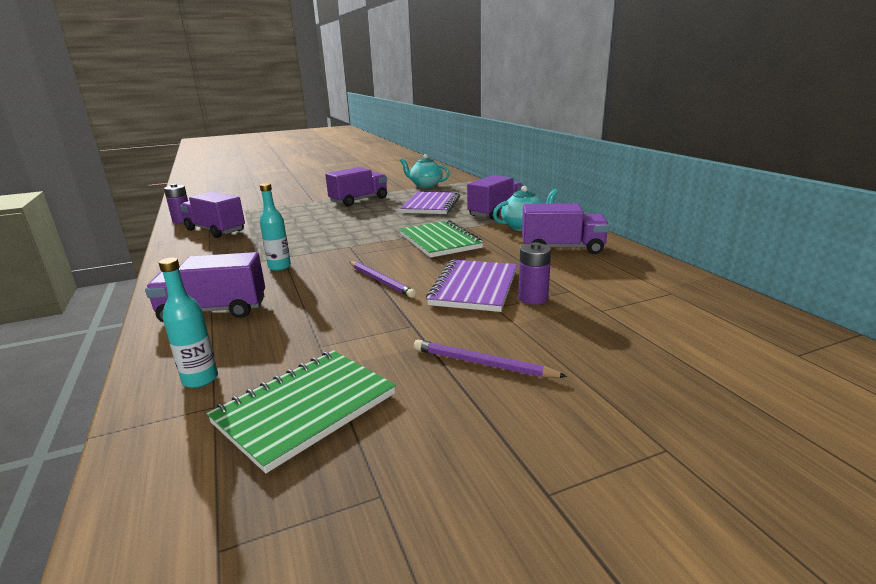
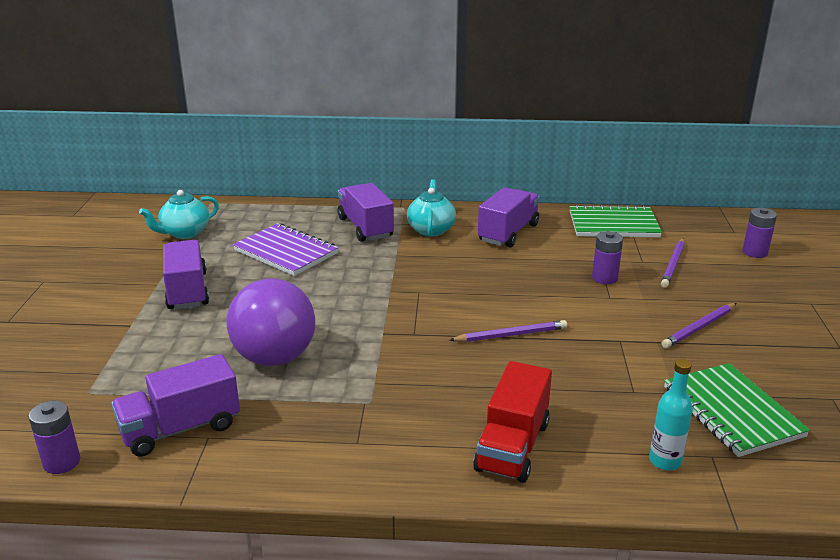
camera: 65 degrees left, 5 degrees up
(213, 311) = (512, 446): purple truck -> red truck
(279, 267) = (410, 389): turquoise bottle -> none
(310, 227) = (272, 347): none -> purple light bulb
(440, 241) = (426, 279): green notebook -> green notebook (613, 224)
(474, 288) = (564, 295): purple notebook -> none
(621, 327) = (673, 264): none -> purple pencil
(759, 378) = (755, 252): none -> purple battery

